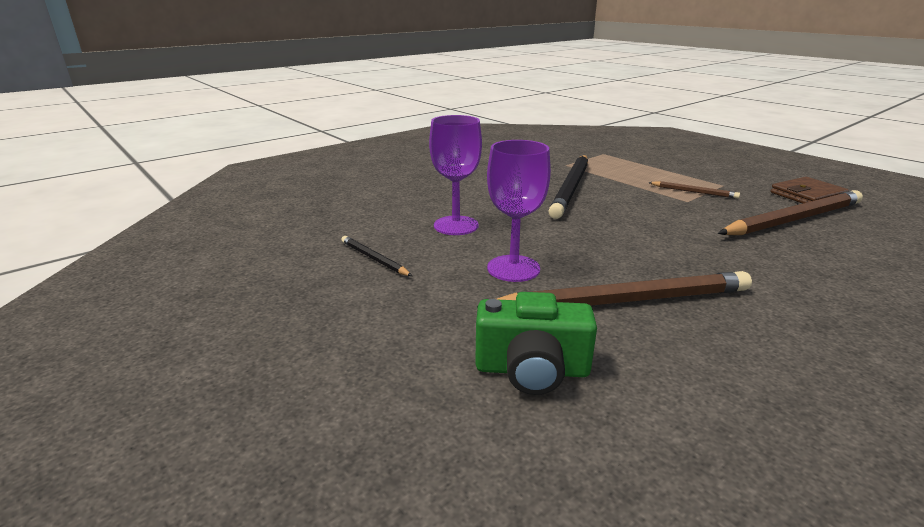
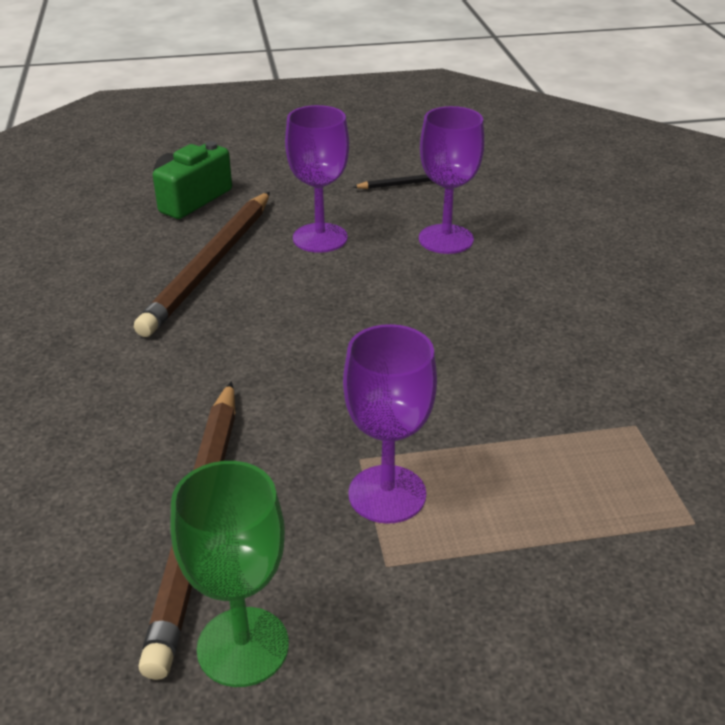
camera: 120 degrees right, 10 degrees up
(571, 188) = (506, 371): black pencil -> none
(693, 192) = (387, 494): brown pencil -> purple goblet
(807, 195) = (243, 646): brown wallet -> green goblet

